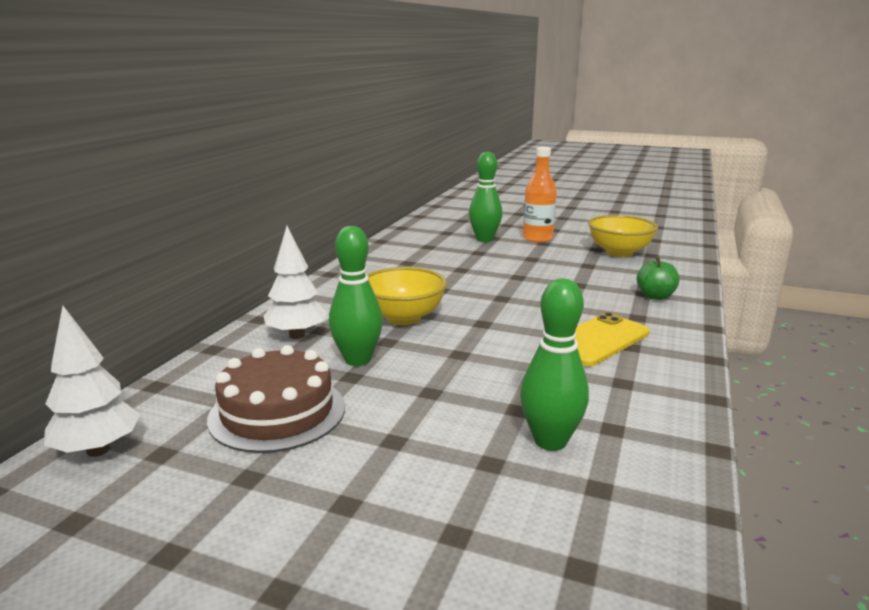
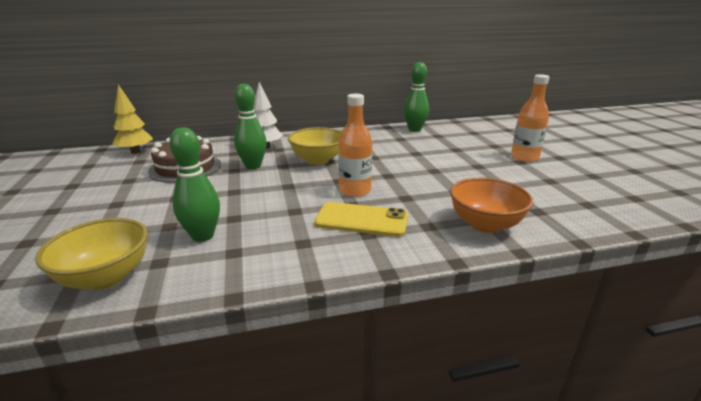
camera: 55 degrees right, 5 degrees up
(98, 450) = (135, 152): white tree -> yellow tree
(484, 239) = (484, 144): green bowling pin -> green bowling pin (414, 129)
(521, 323) = (355, 190): none -> orange bottle
(619, 252) = (561, 190): yellow bowl -> yellow bowl (106, 277)
(655, 296) = (485, 224): green apple -> orange bowl

